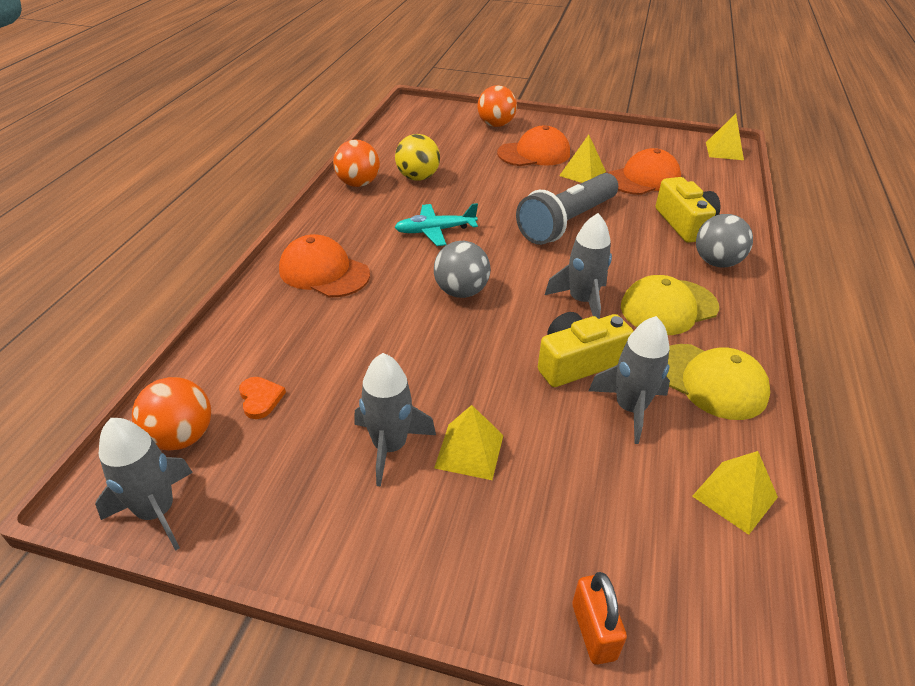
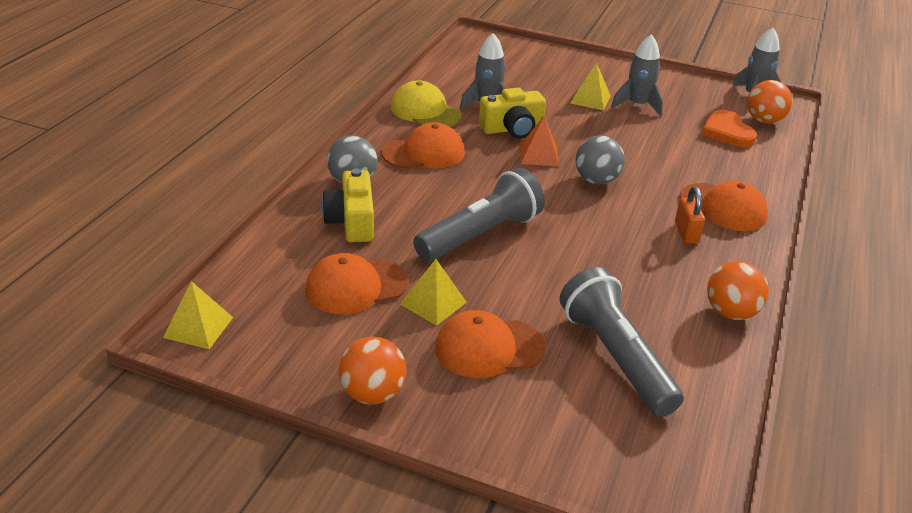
camera: 175 degrees left, 5 degrees down
(260, 398) = (727, 132): orange heart -> orange heart, size x1.75
(418, 177) = (655, 316): yellow ball -> none
(435, 231) = (624, 238): turquoise plane -> none
(449, 154) = (615, 357): none -> grey flashlight
(495, 125) = (538, 427): orange ball -> orange ball (372, 394)
(532, 320) = (539, 155): none -> orange pyramid
(582, 301) = (494, 164): grey rocket -> none
(593, 631) = (538, 49): orange padlock -> orange padlock (686, 233)
(668, 307) = (424, 153): yellow cap -> orange cap
(735, 496) = (448, 72): yellow pyramid -> none

